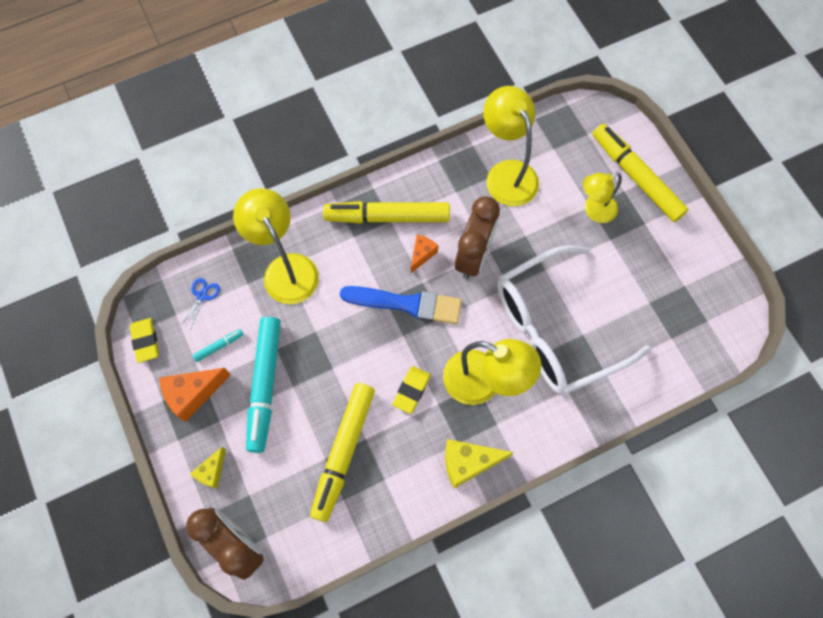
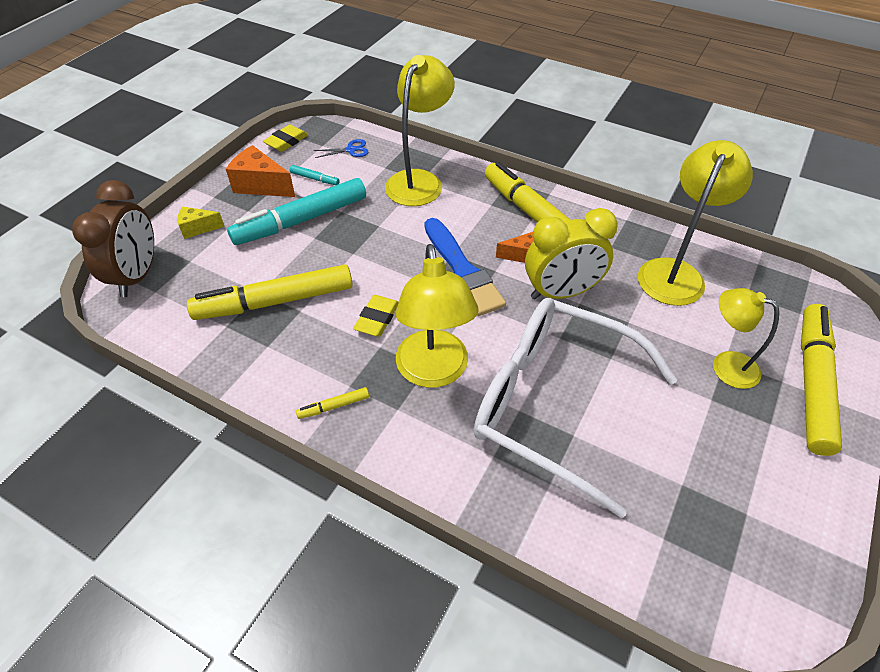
camera: 55 degrees right, 20 degrees down
(411, 390) = (377, 319): yellow eraser -> yellow eraser turned 60 degrees counterclockwise
(468, 463) = (333, 406): yellow cheese -> yellow marker
(473, 256) = (561, 293): brown clock -> yellow clock

